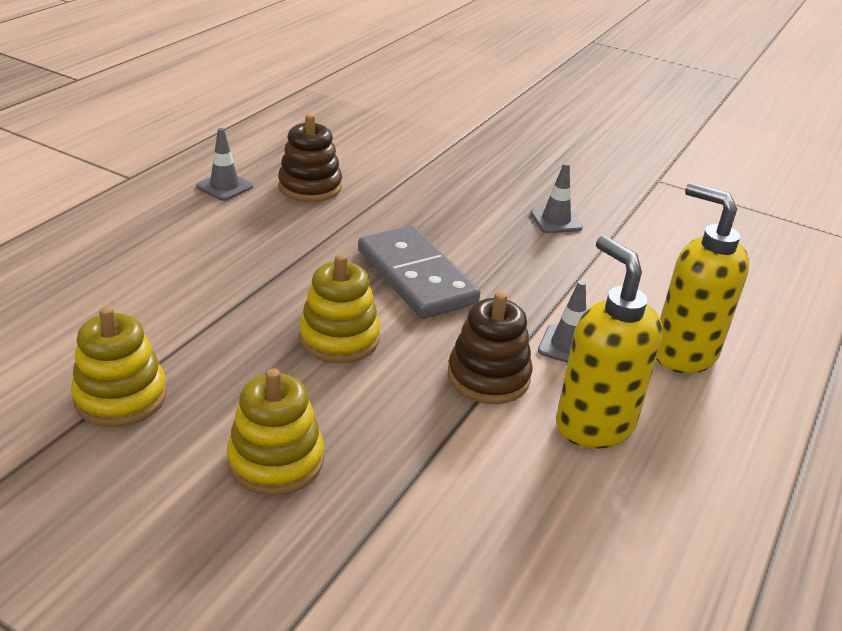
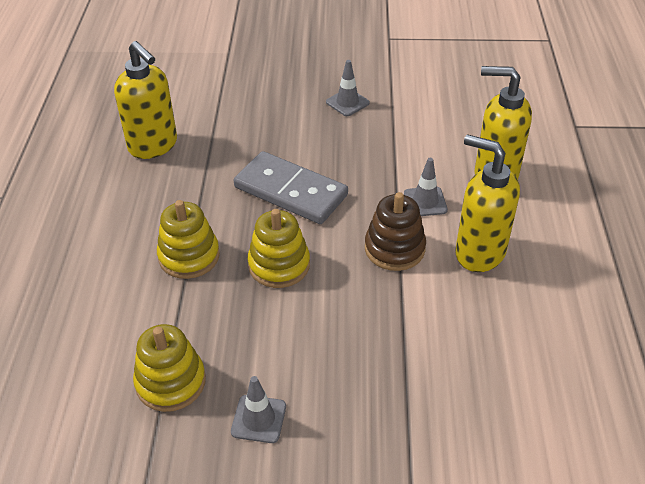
camera: 25 degrees left, 10 degrees up
(224, 187) = (88, 173): grey traffic cone -> grey traffic cone (258, 419)
(276, 460) = (313, 374): yellow stacking toy -> yellow stacking toy (189, 256)
(310, 187) = (153, 146): brown stacking toy -> yellow soap dispenser

